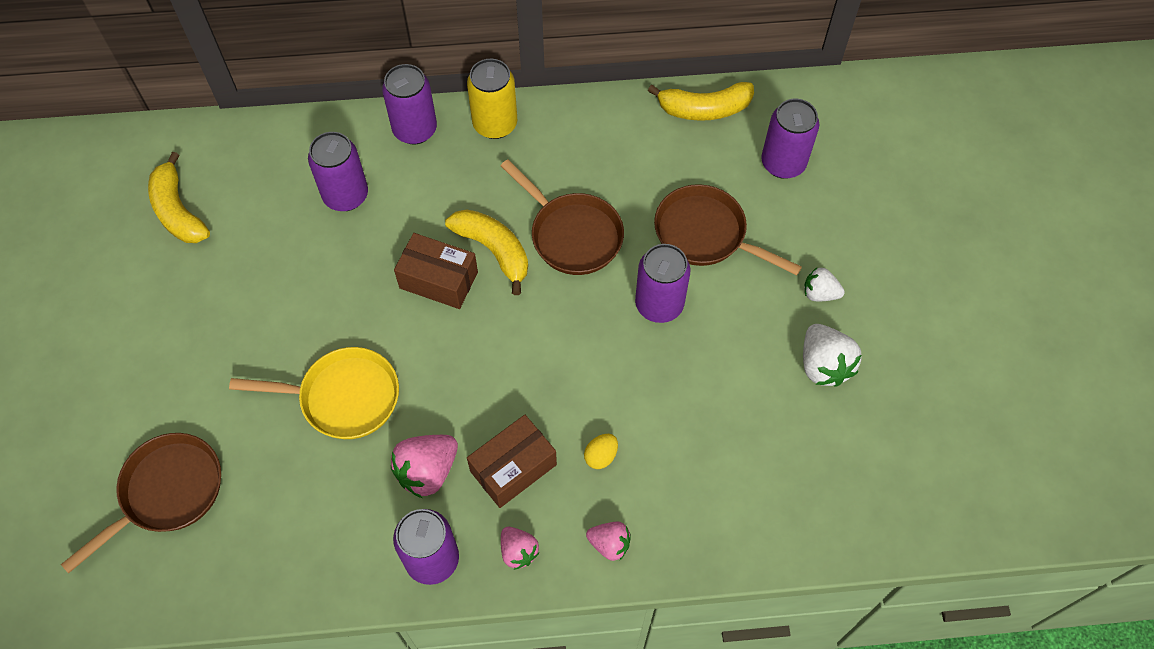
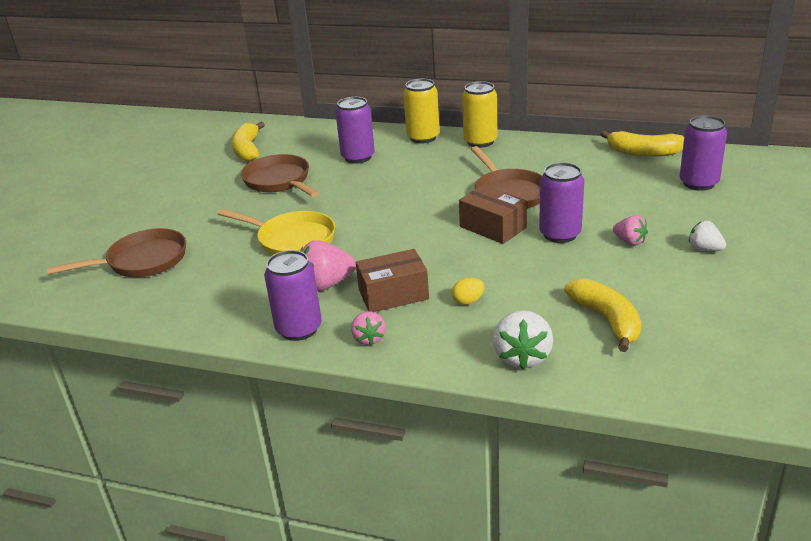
camera: 25 degrees right, 30 degrees down
(415, 130) = (423, 137): purple can -> yellow can
(438, 280) = (396, 199): brown box -> brown box (493, 227)
(493, 250) = (445, 192): yellow banana -> yellow banana (606, 320)
(609, 544) = (447, 350): pink strawberry -> pink strawberry (629, 241)
(706, 234) = (616, 207): brown pan -> brown pan (279, 181)
(823, 365) = (692, 287): white strawberry -> white strawberry (522, 357)

